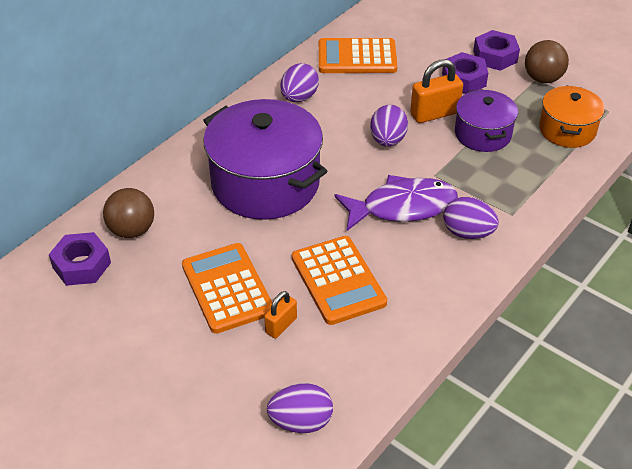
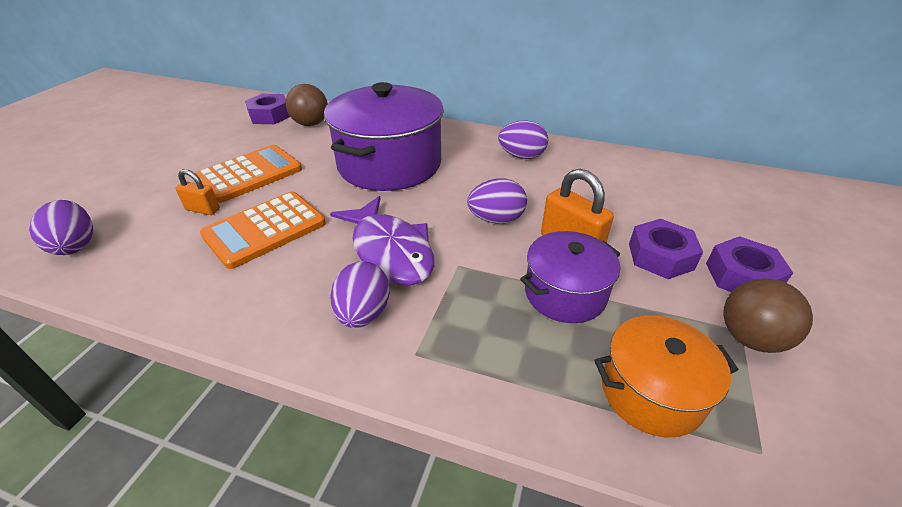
camera: 70 degrees right, 5 degrees down
(357, 57) = (617, 174): orange calculator -> none

